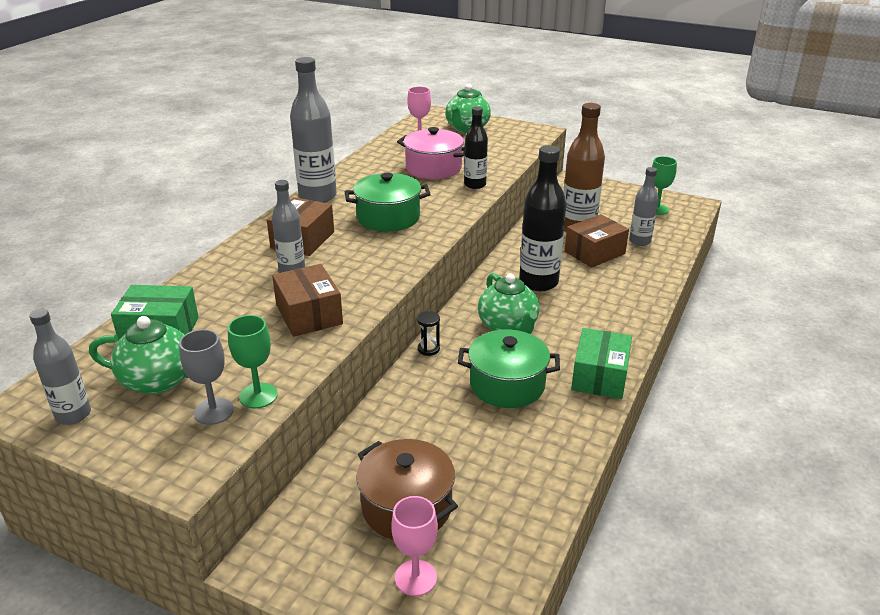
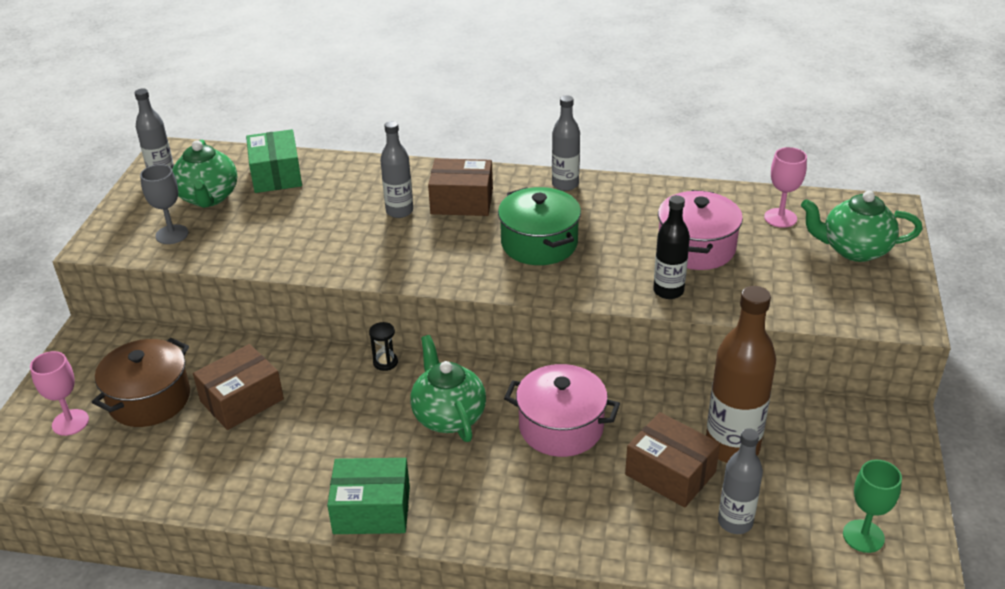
camera: 75 degrees right, 5 degrees up
(258, 396) = (194, 250): green goblet -> none
(309, 314) = (322, 242): brown box -> brown box (242, 400)
(317, 196) = (565, 184): grey bottle -> grey bottle, size x0.60
(507, 385) = (337, 433): green pot -> none
(508, 327) = (448, 416): green teapot -> green teapot turned 105 degrees clockwise
(538, 282) = (561, 427): black bottle -> pink pot

